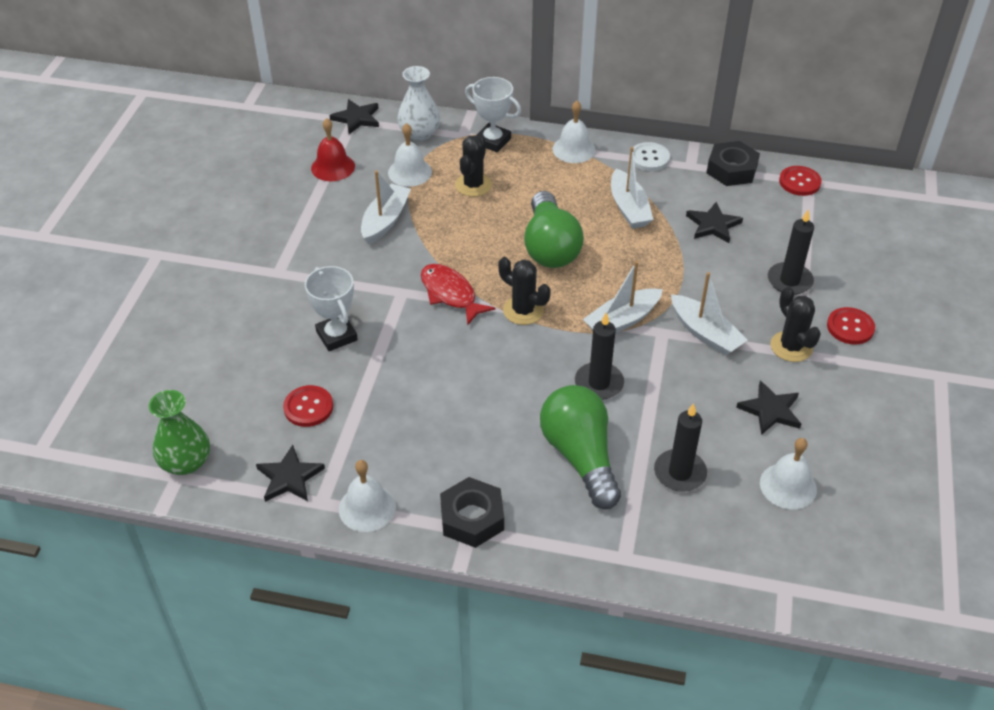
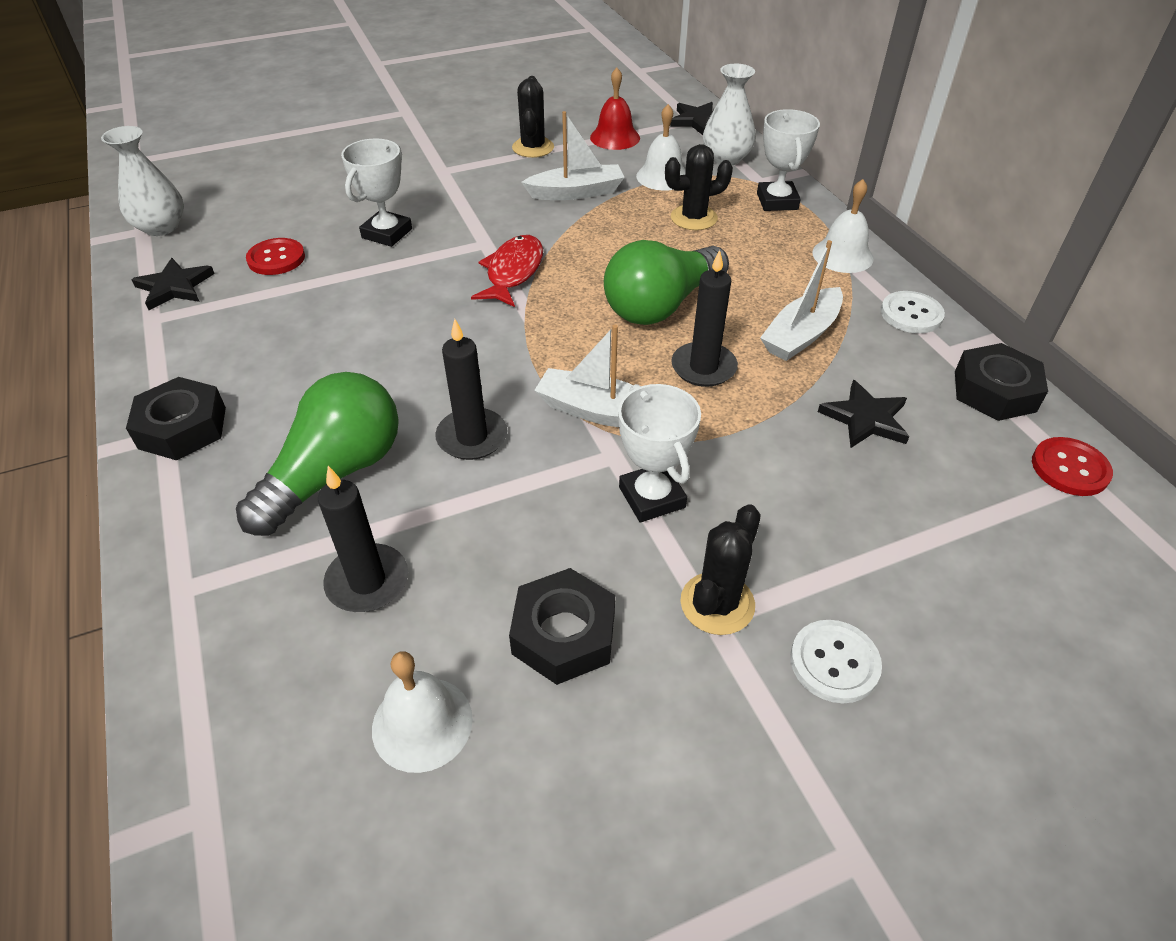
camera: 55 degrees right, 0 degrees up
(186, 462) = (161, 227): green vase -> white vase
(367, 507) = (159, 349): white bell -> none
(523, 310) = (537, 329): black cactus -> black cactus (533, 148)
(705, 333) = (652, 497): white boat -> white trophy
(770, 410) = (563, 634): black star -> black nut
(789, 281) = (852, 543): black candle -> black candle (703, 367)
(850, 327) = (834, 662): red button -> white button

